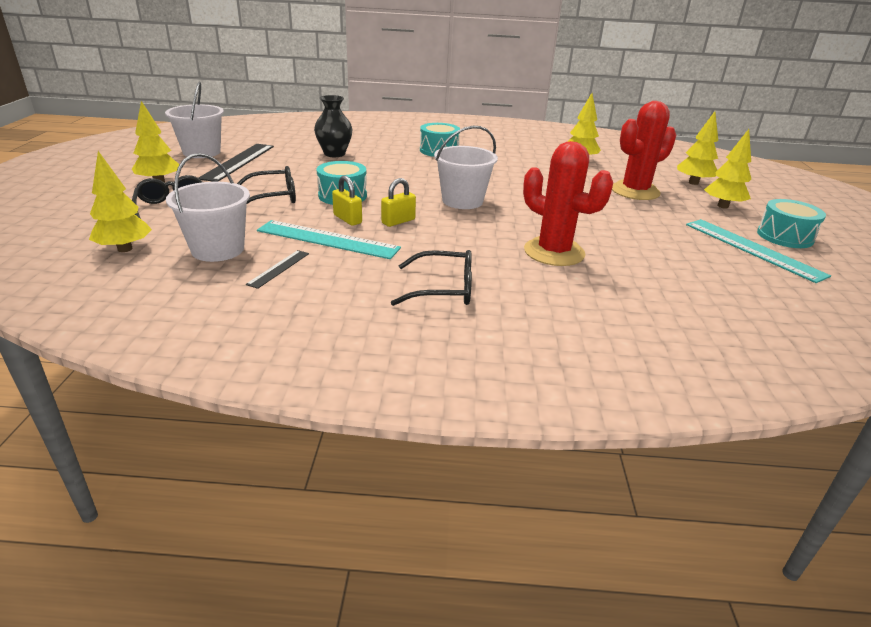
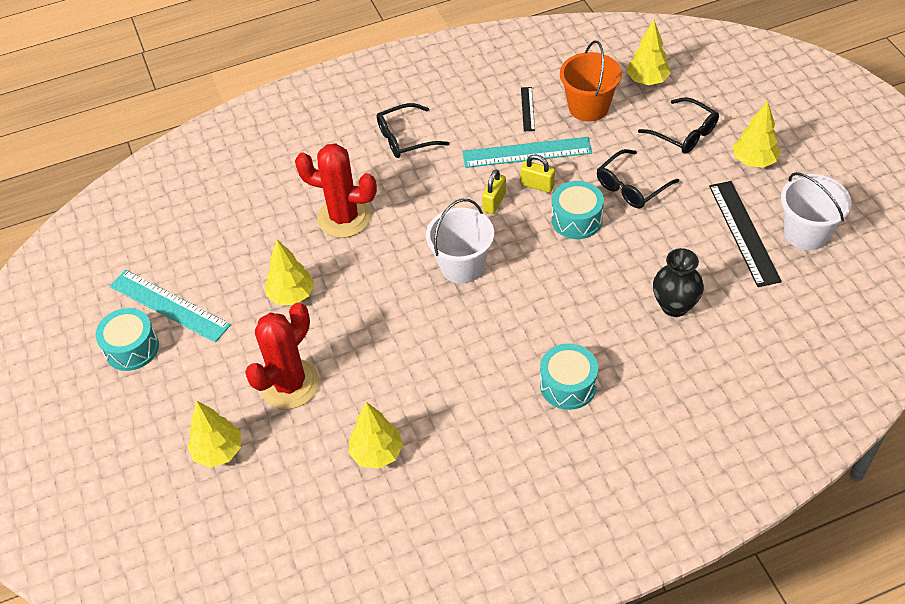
camera: 160 degrees right, 20 degrees up
(218, 249) = (588, 107): white bucket -> orange bucket
(723, 206) = (187, 393): yellow tree -> yellow tree (291, 295)

